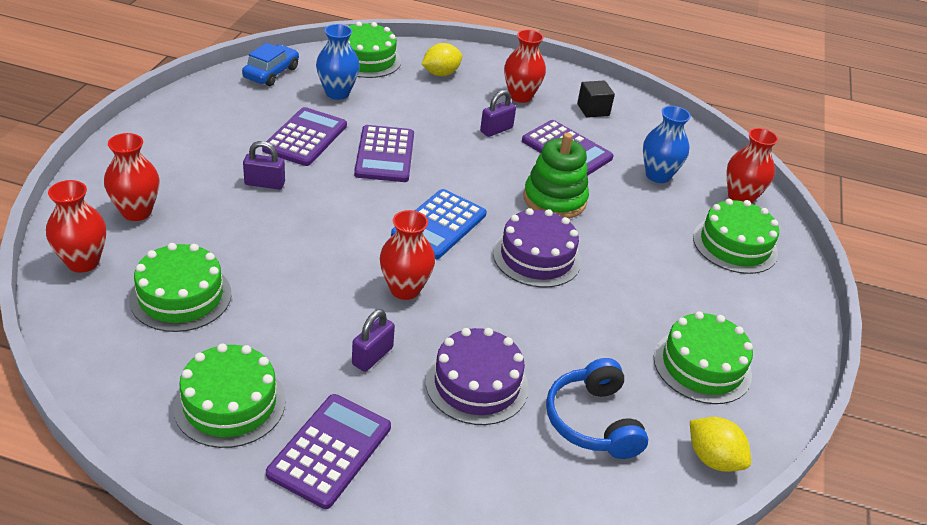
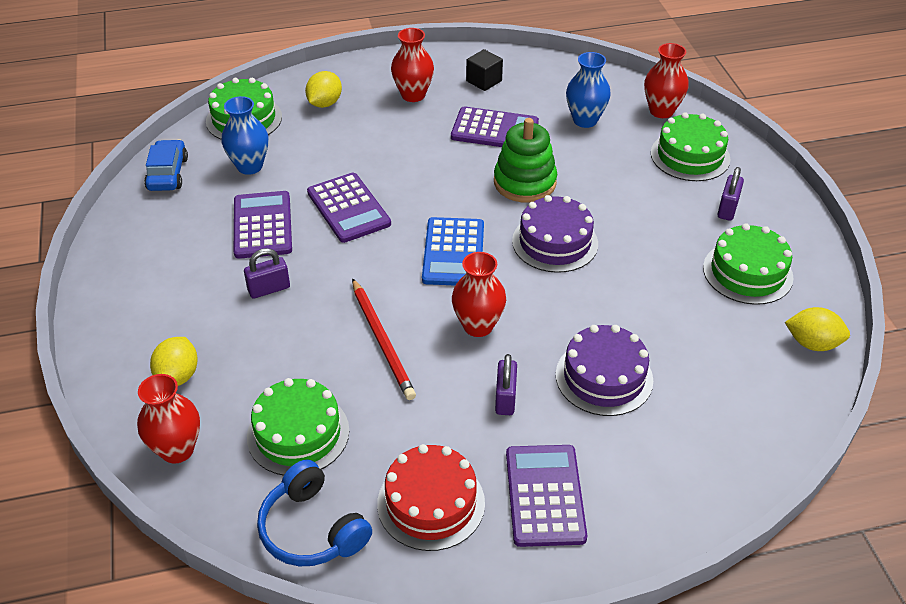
camera: 25 degrees left, 5 degrees up
(136, 212) = (178, 376): red vase -> yellow lemon
(230, 403) = (431, 503): green cake -> red cake
(314, 262) = (382, 341): none -> red pencil
(496, 130) = (421, 138): purple padlock -> purple padlock (727, 209)
(593, 421) = (710, 360): blue headphones -> blue headphones (312, 529)

